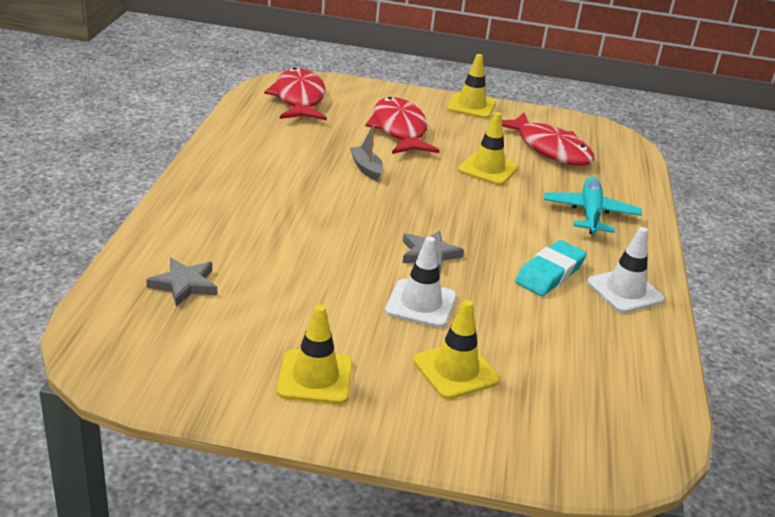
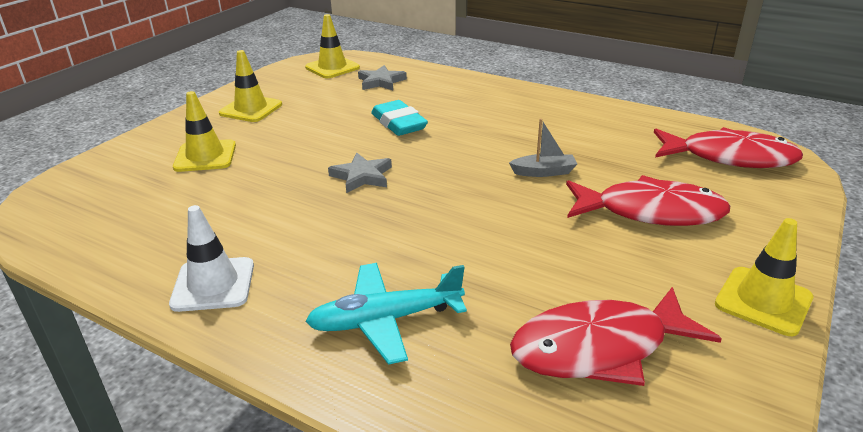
camera: 115 degrees right, 0 degrees up
(421, 304) = (294, 158): white traffic cone -> none
(488, 169) = (533, 259): yellow traffic cone -> yellow traffic cone (332, 67)
(549, 274) = (283, 239): turquoise eraser -> turquoise eraser (399, 123)
(590, 214) = (385, 320): turquoise plane -> turquoise plane turned 135 degrees clockwise

